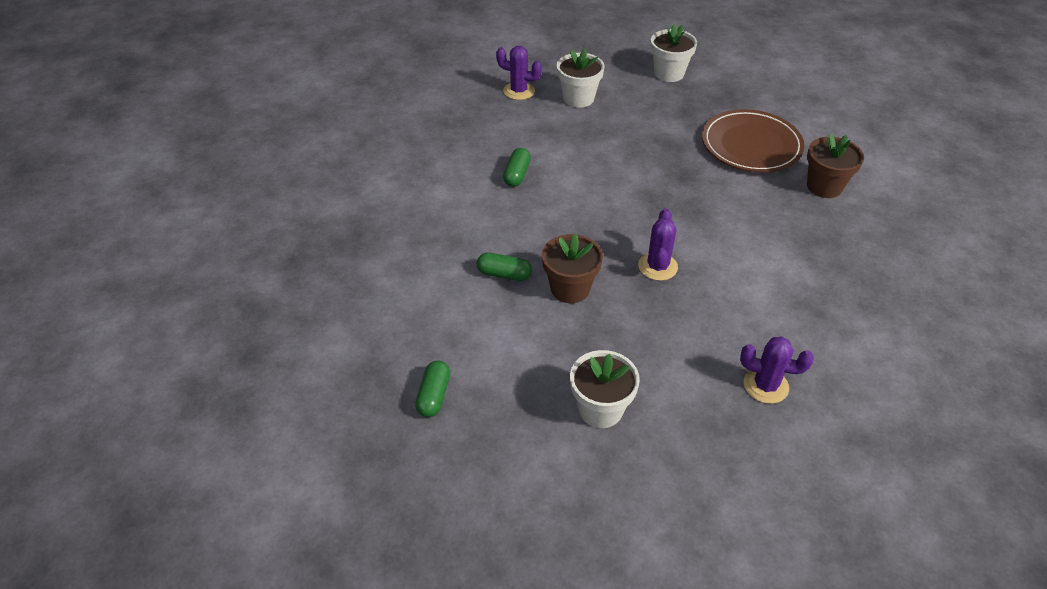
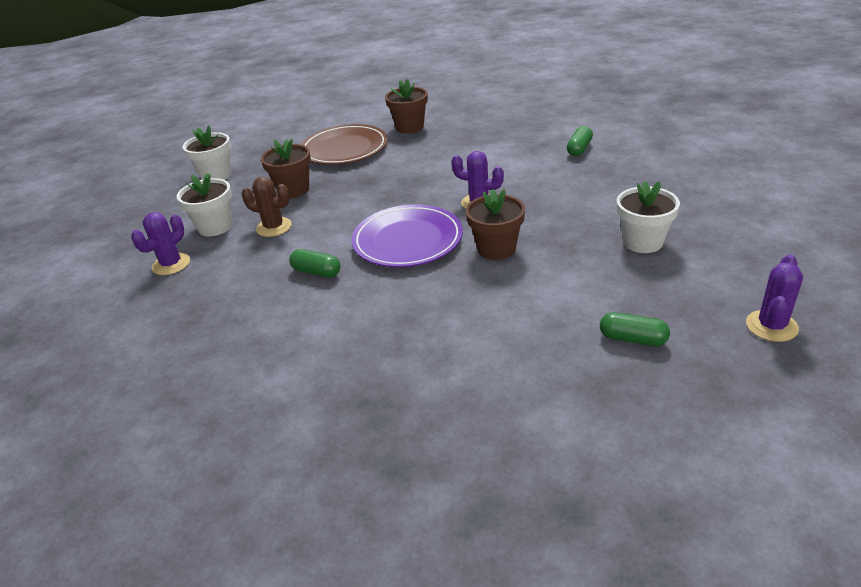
camera: 75 degrees left, 10 degrees down
(504, 274) = (467, 287): green capsule -> green capsule (579, 149)
(575, 223) = (407, 240): none -> purple plate
(583, 133) = (274, 227): none -> brown cactus
(654, 129) = (293, 190): none -> brown flower pot
(765, 385) = (614, 170): purple cactus -> purple cactus (771, 326)

